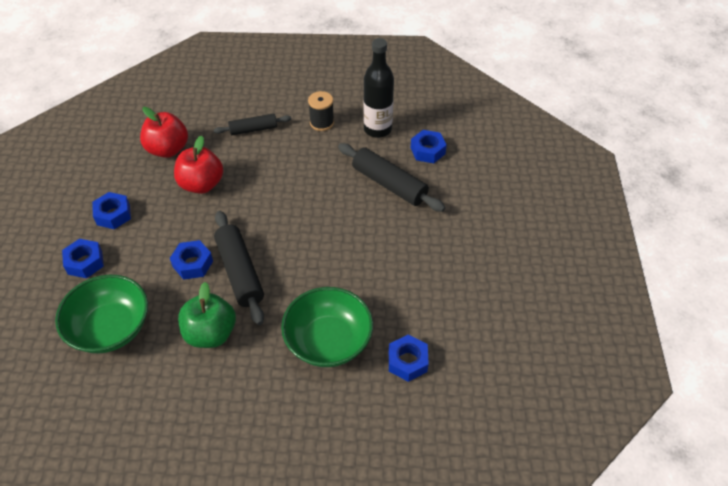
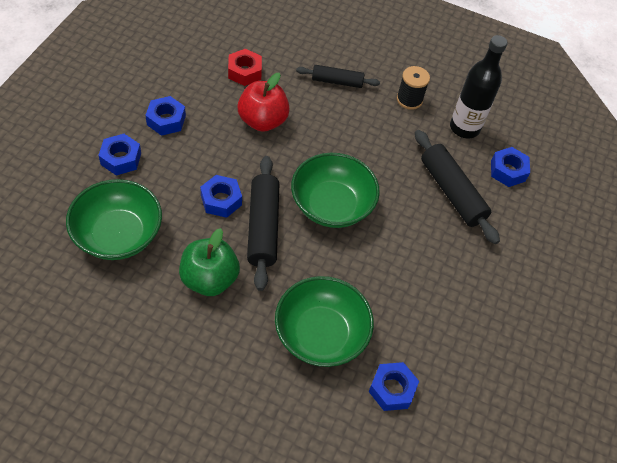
camera: 15 degrees right, 5 degrees up
(168, 149) = (244, 72): red apple -> red nut
(292, 232) = (332, 205): none -> green bowl

